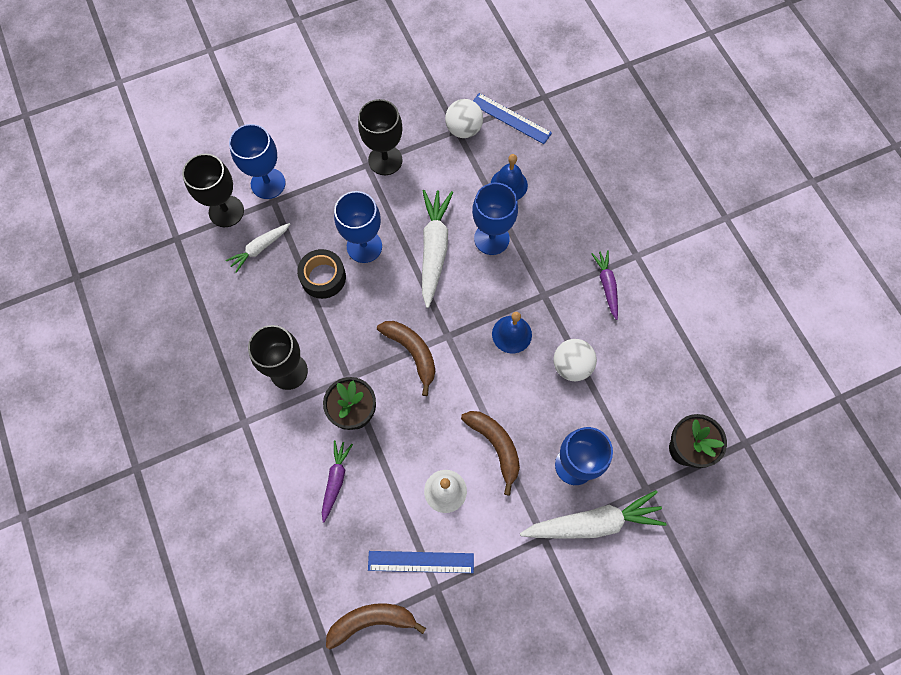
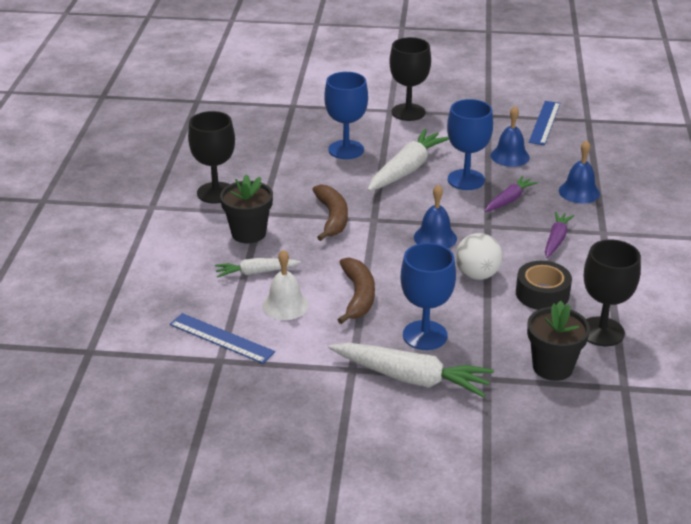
camera: 30 degrees right, 35 degrees down
(226, 211) = (249, 99): black goblet -> black goblet (601, 332)
(260, 248) = (257, 125): white carrot -> white carrot (256, 272)
(268, 183) = (297, 96): blue goblet -> none
(323, 277) = (294, 155): black tape -> black tape (542, 294)
(335, 480) = (194, 264): purple carrot -> purple carrot (509, 200)
(372, 621) = (142, 356): brown banana -> none
(463, 129) = (494, 116): white ball -> none
(511, 118) = (544, 122): blue ruler -> blue ruler turned 45 degrees clockwise
(590, 209) = (579, 192): none -> blue bell

